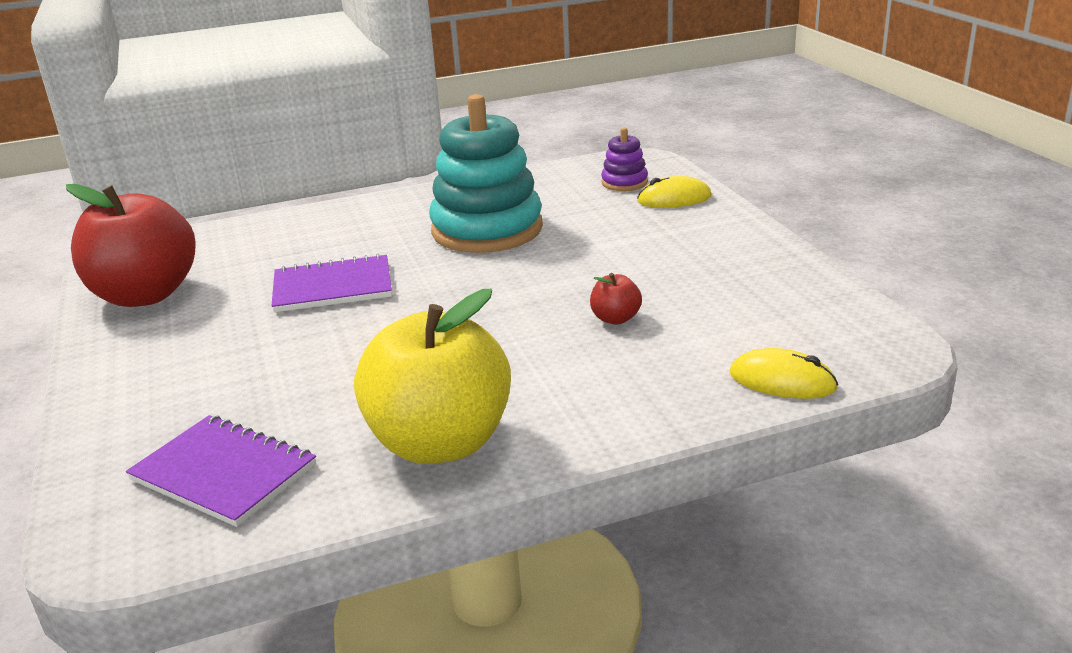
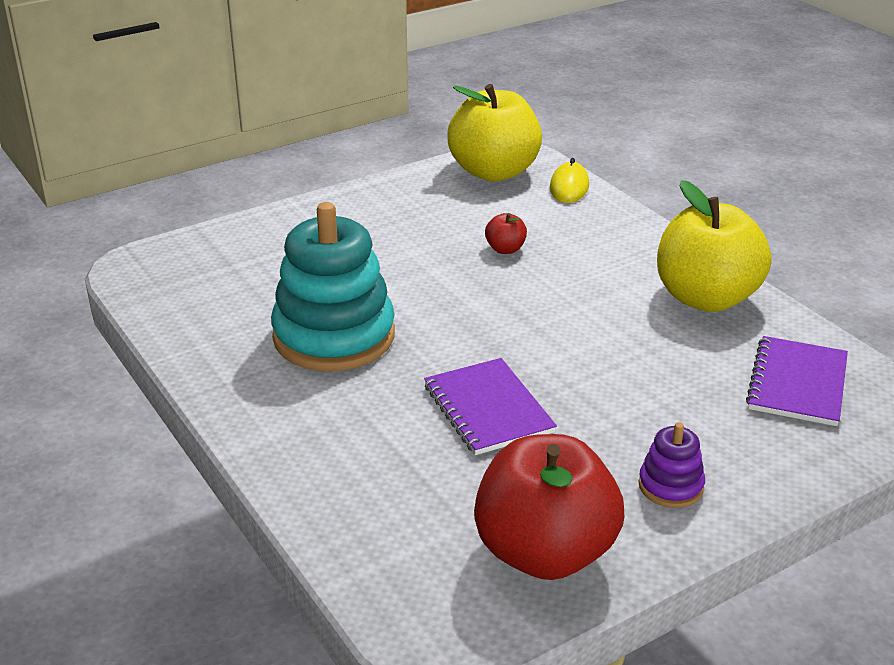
camera: 105 degrees left, 5 degrees up
(624, 182) = (205, 269): purple stacking toy -> purple stacking toy (670, 486)
(674, 199) = (254, 240): yellow mouse -> none
(831, 329) = (494, 172): none -> yellow apple

